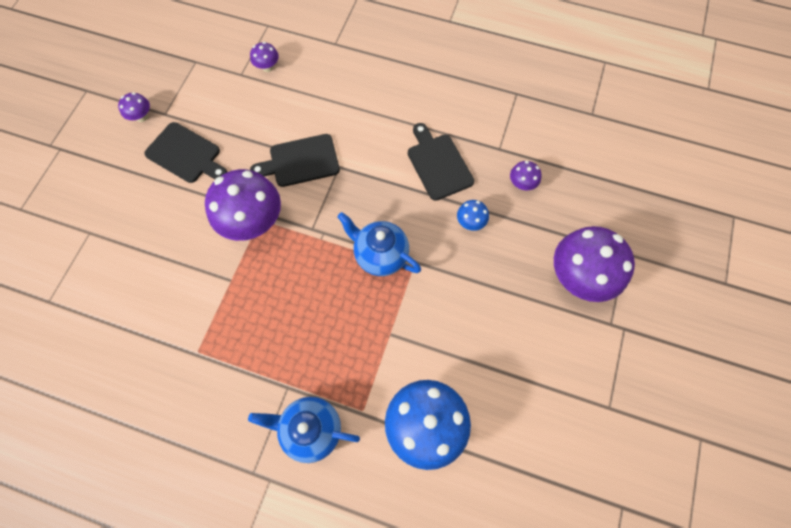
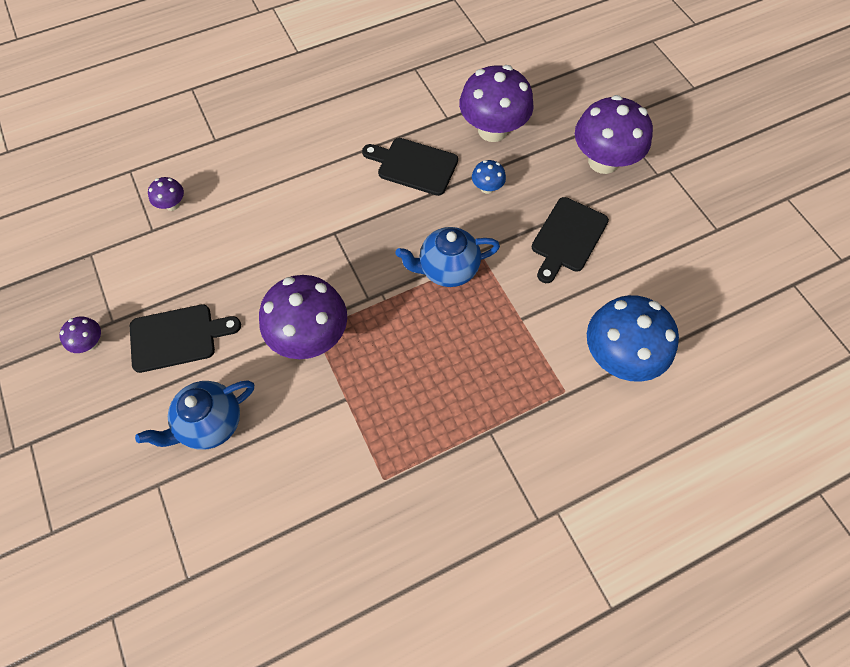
camera: 45 degrees left, 5 degrees down
(300, 161) = (295, 255): black cutting board -> black cutting board (567, 238)
(311, 429) = (544, 443): blue teapot -> blue teapot (210, 424)
(521, 184) = (492, 130): purple mushroom -> purple mushroom, size x2.22

